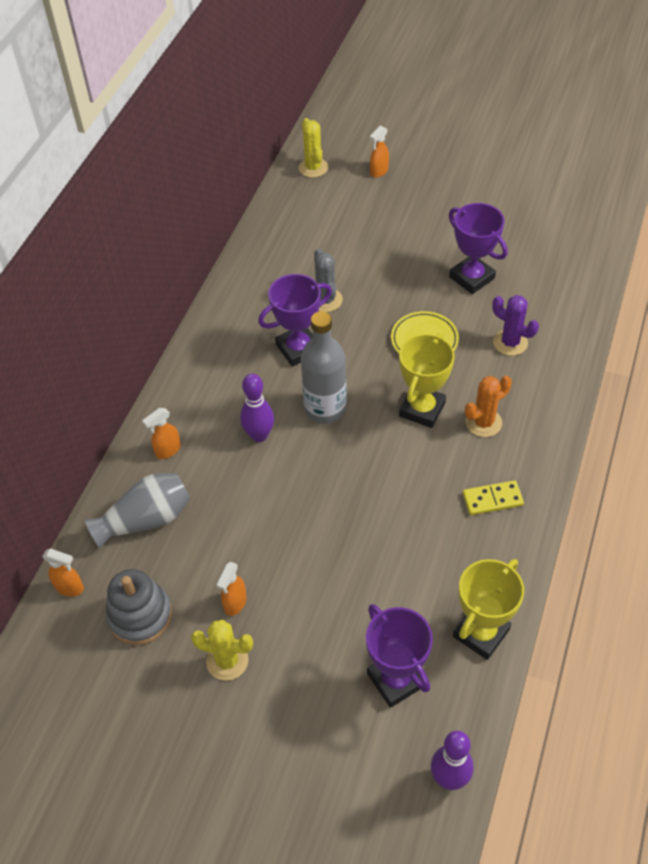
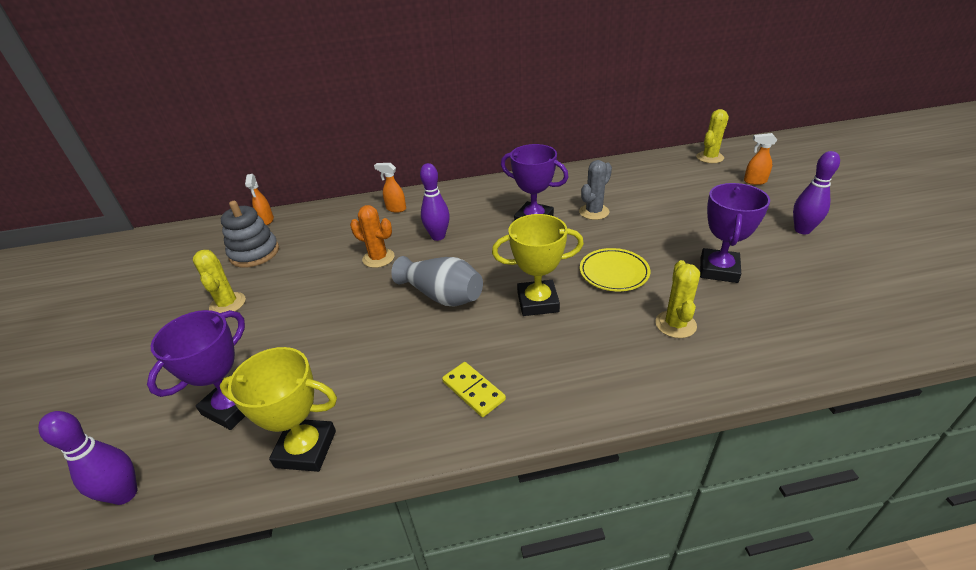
camera: 60 degrees right, 15 degrees down
(146, 519) = (334, 224): grey vase -> grey vase (442, 295)
(235, 603) = (280, 287): orange spray bottle -> none
(325, 408) = (489, 254): grey bottle -> none
(466, 198) = (802, 230): none -> purple bowling pin
(483, 422) = (560, 346): orange cactus -> orange cactus (378, 258)
(510, 342) = (675, 324): purple cactus -> yellow cactus

